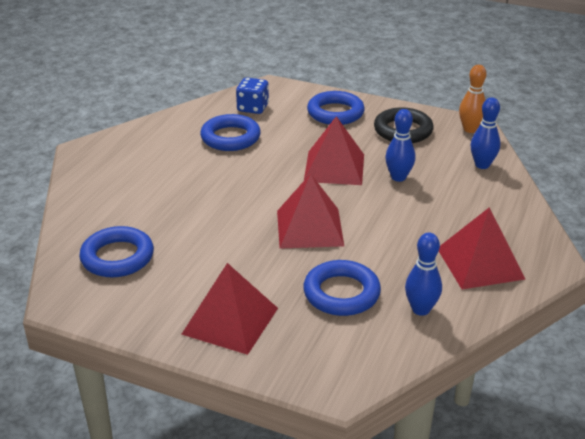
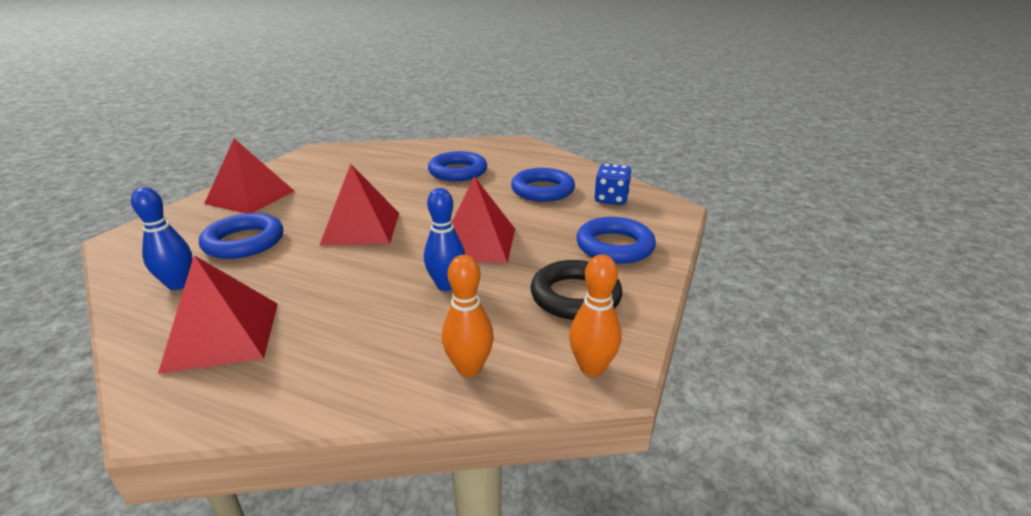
camera: 90 degrees right, 5 degrees down
(117, 257) = (360, 159): blue ring -> blue ring (458, 171)
(482, 165) = (469, 368): blue bowling pin -> orange bowling pin

